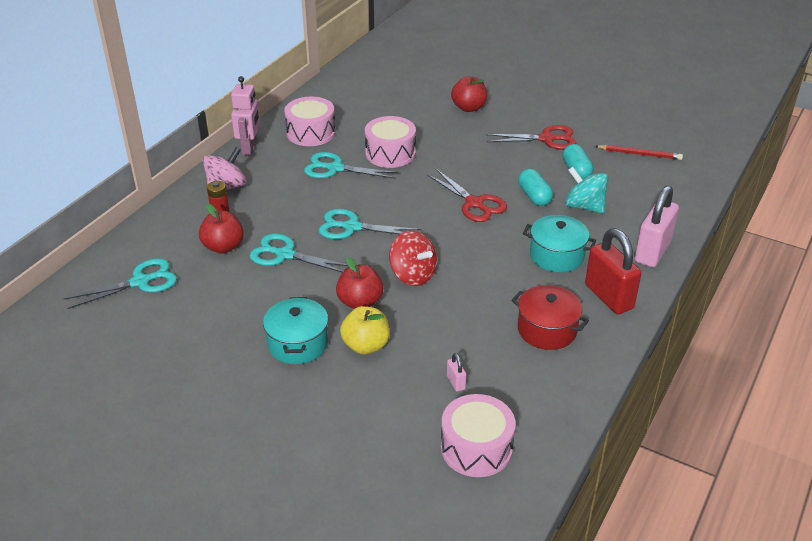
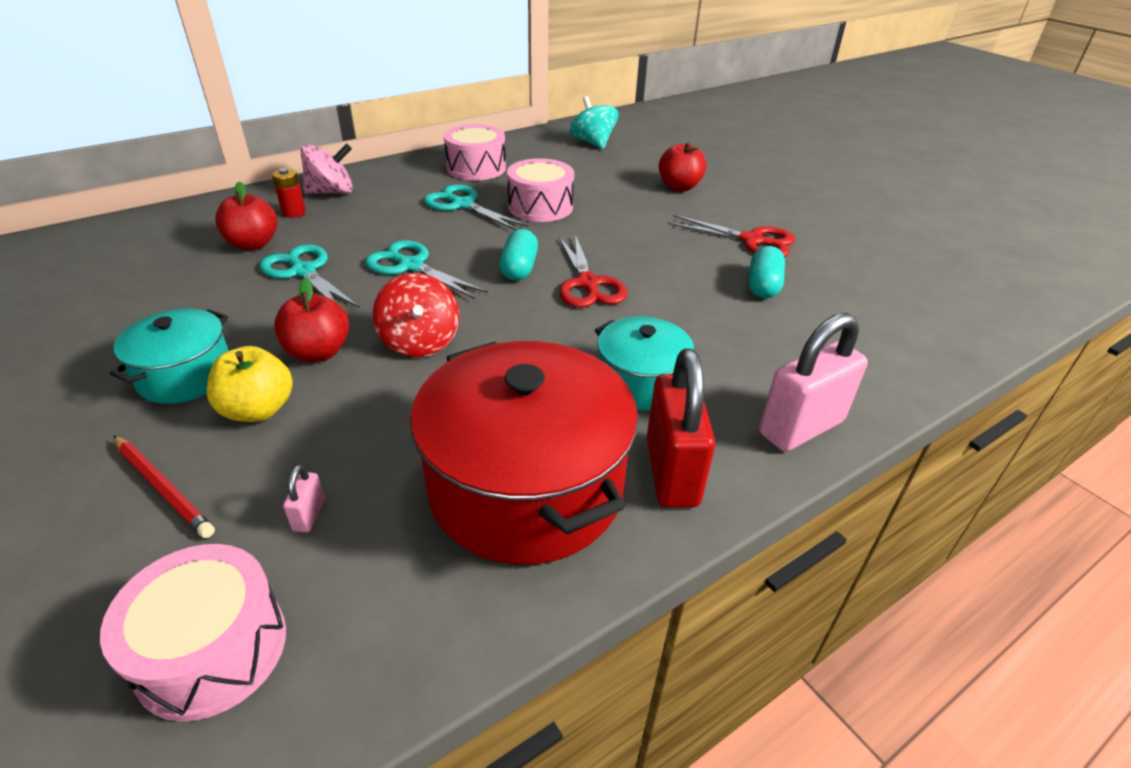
camera: 25 degrees right, 0 degrees up
(140, 282) = (130, 252): turquoise scissors -> none
(250, 148) = (399, 166): pink robot -> none
(534, 196) = (676, 298): turquoise capsule -> turquoise capsule (519, 268)
(547, 330) = (526, 487): red pot -> red pot, size x1.85
(584, 206) = (738, 331): turquoise spinning top -> turquoise spinning top (593, 143)
(639, 154) = (876, 291): red pencil -> red pencil (163, 487)

